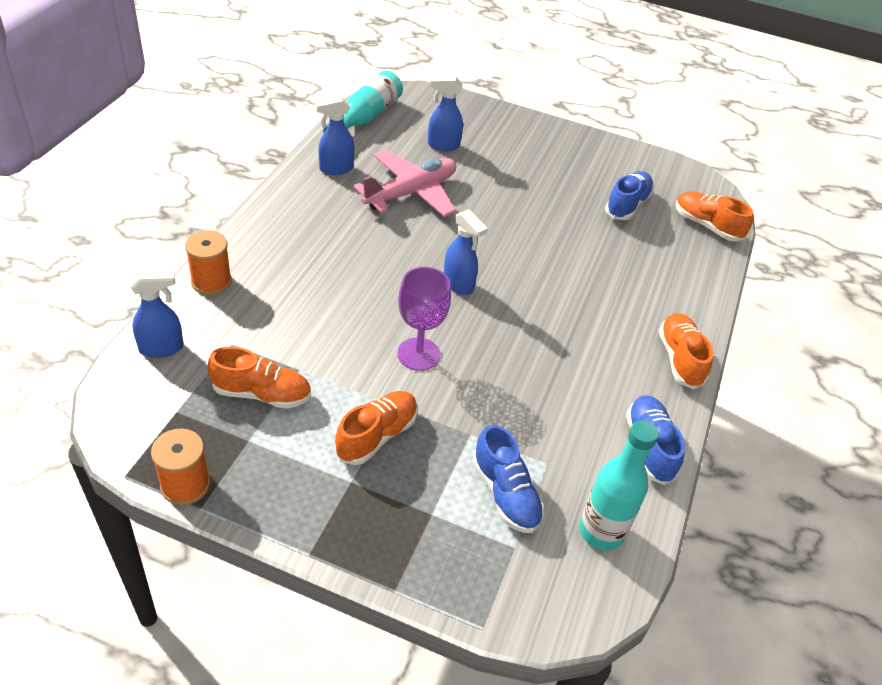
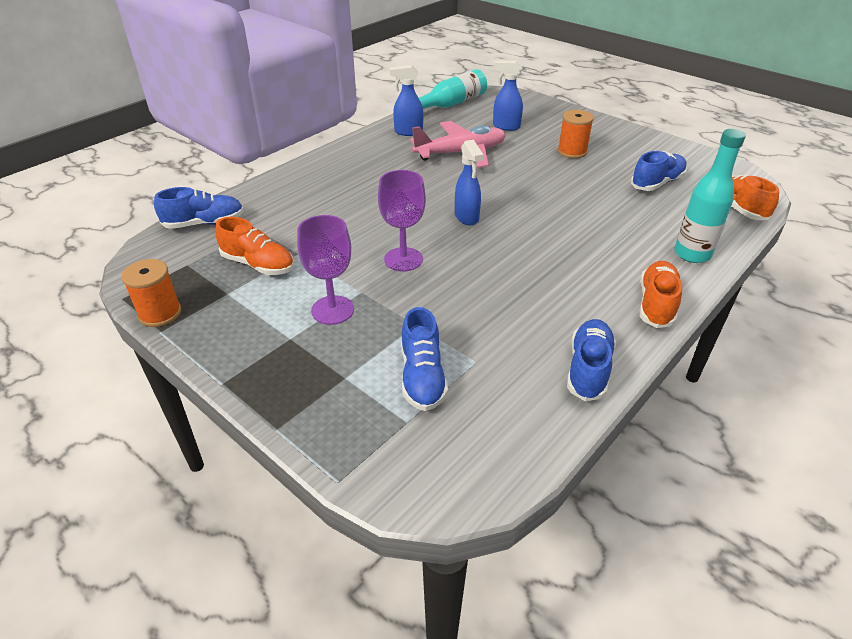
camera: 25 degrees right, 5 degrees down
(162, 348) = (204, 223): blue spray bottle -> blue shoe
(211, 281) = (268, 188): orange spool -> orange spool (572, 152)
(377, 436) = (332, 310): orange shoe -> purple goblet
(601, 531) = (501, 429): turquoise bottle -> turquoise bottle (692, 254)

